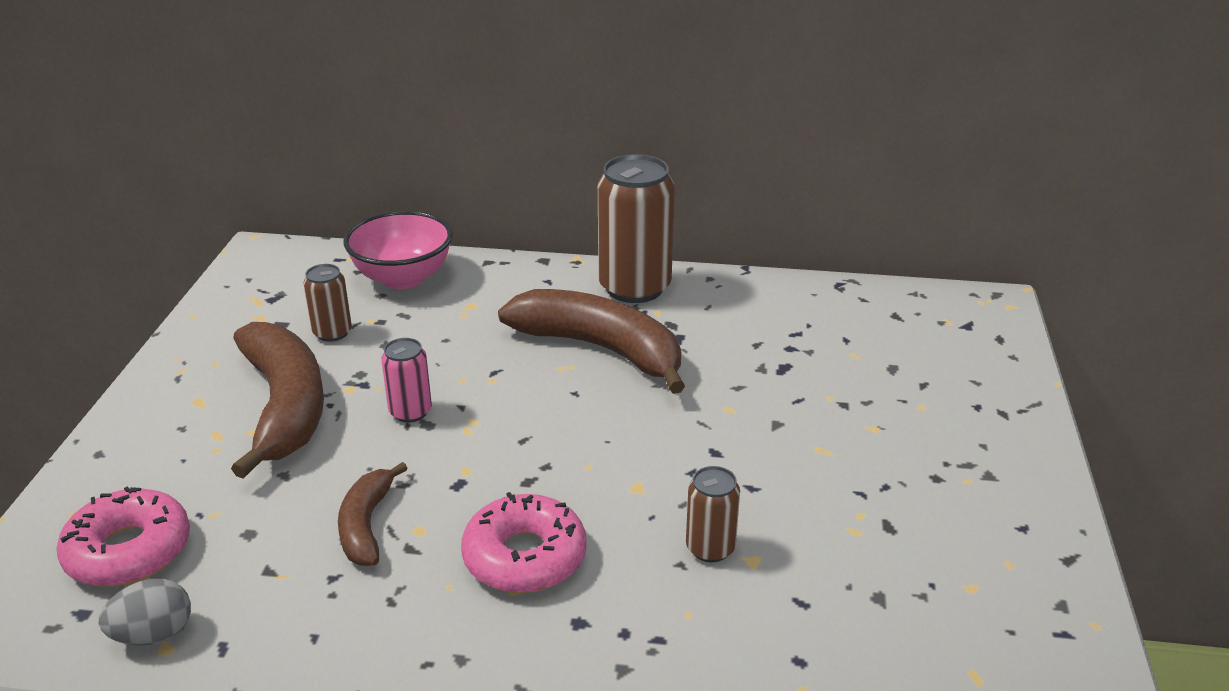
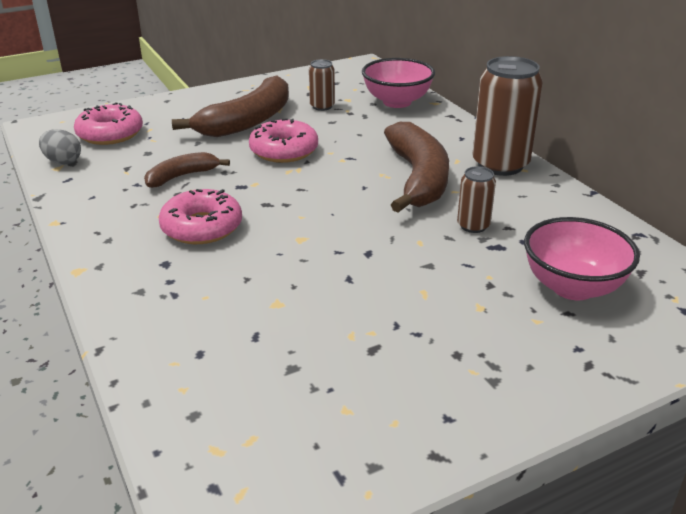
camera: 55 degrees right, 0 degrees up
(410, 412) = (284, 150): pink can -> pink donut
(710, 548) = (272, 283): brown can -> brown can (473, 226)
(888, 361) = (572, 287): none -> pink bowl

